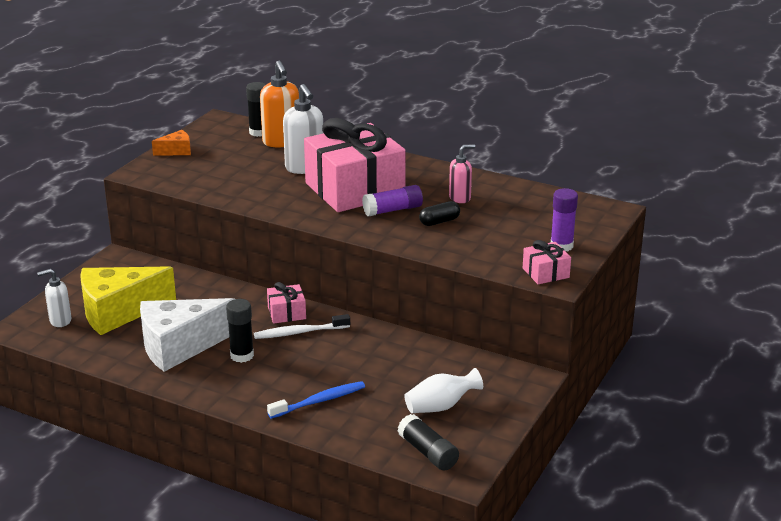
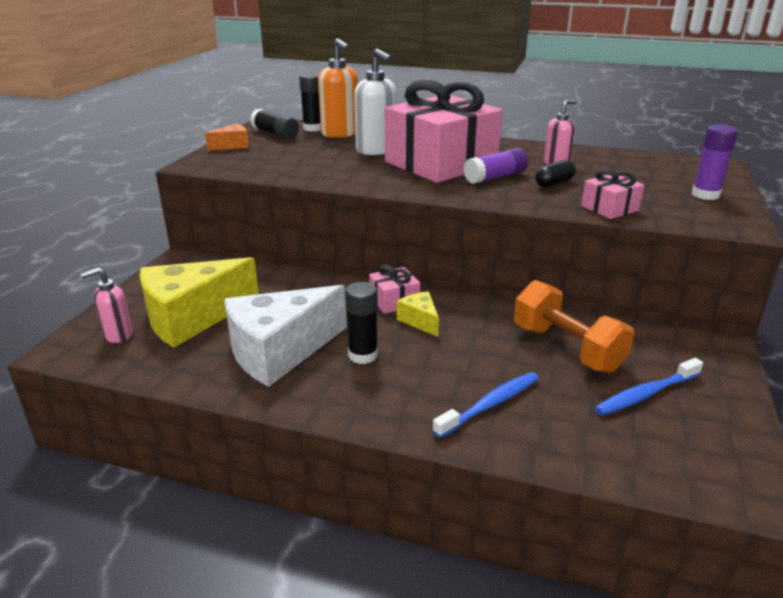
camera: 10 degrees left, 0 degrees up
(60, 321) = (118, 335): white soap dispenser -> pink soap dispenser
(299, 332) = (420, 321): white toothbrush -> yellow cheese
(405, 366) = (567, 348): none -> orange dumbbell
(427, 452) = (680, 464): black glue stick -> black glue stick (275, 134)
(440, 406) = (646, 394): white vase -> blue toothbrush
(545, 273) = (719, 220): pink gift -> pink gift (609, 208)

